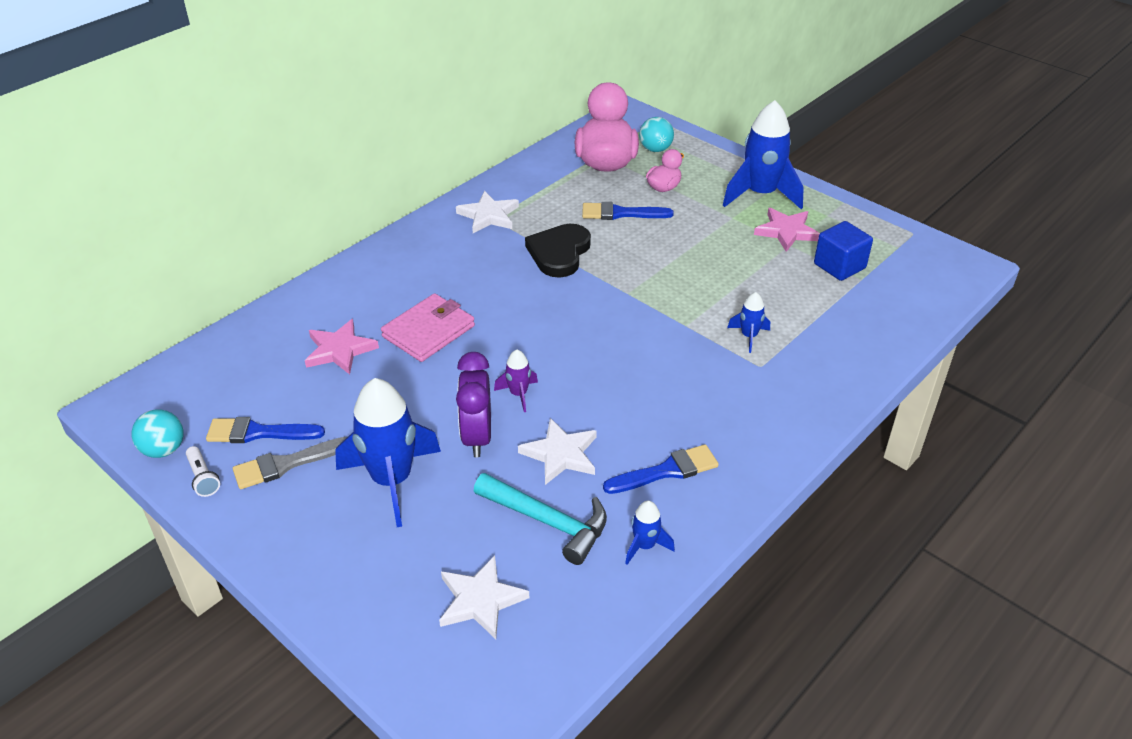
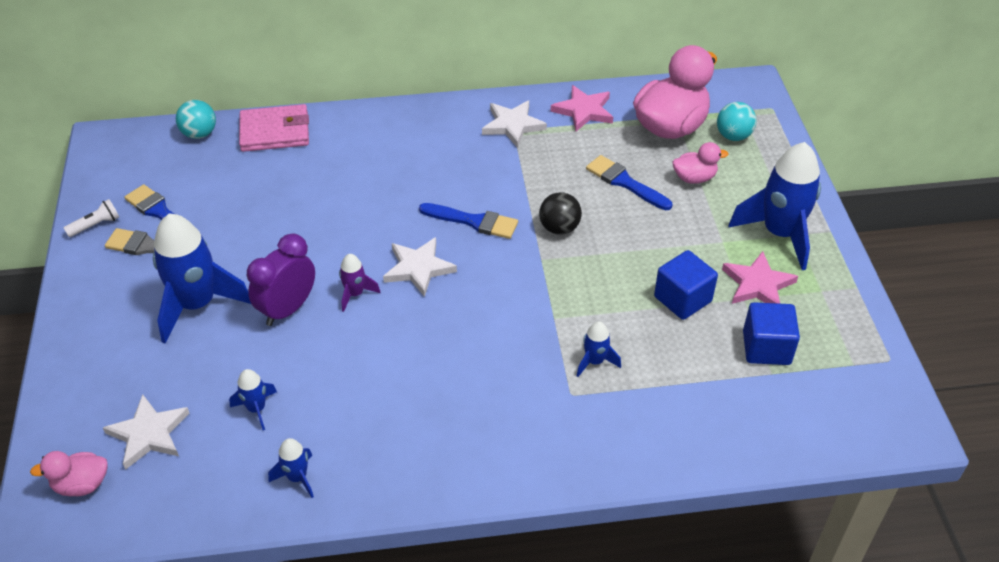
camera: 40 degrees right, 5 degrees up
(164, 450) = (97, 189): turquoise ball -> turquoise ball (199, 134)
(203, 478) = (96, 225): white flashlight -> white flashlight turned 135 degrees counterclockwise
(339, 350) = (278, 180): pink star -> pink star (583, 111)
(428, 331) = (353, 201): pink wallet -> pink wallet (275, 132)
(472, 678) = (82, 484): none -> pink duck
(548, 522) = (256, 409): turquoise hammer -> blue rocket
(559, 253) = (529, 191): black heart -> none
(561, 454) = (327, 363): white star -> white star (418, 268)
(614, 266) = (559, 228): none -> black ball
(666, 471) = (384, 430): blue brush -> blue brush (473, 221)
(753, 266) = (682, 299): none -> blue cube

